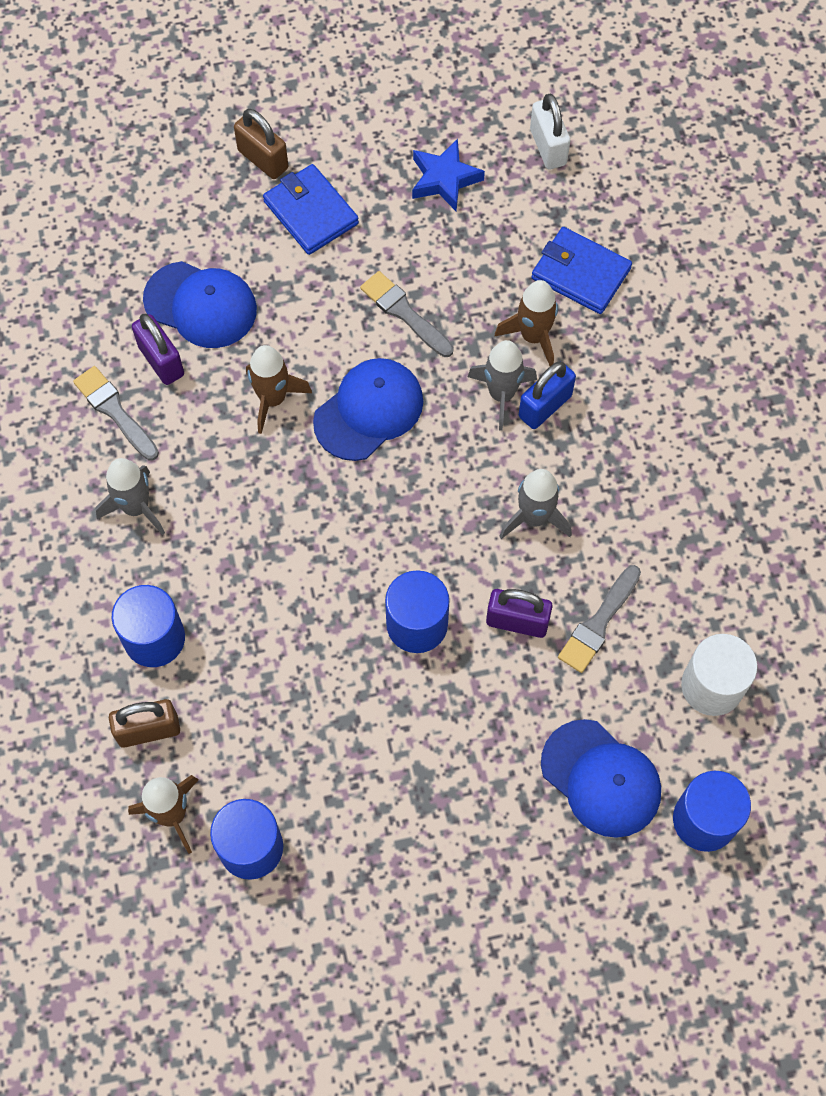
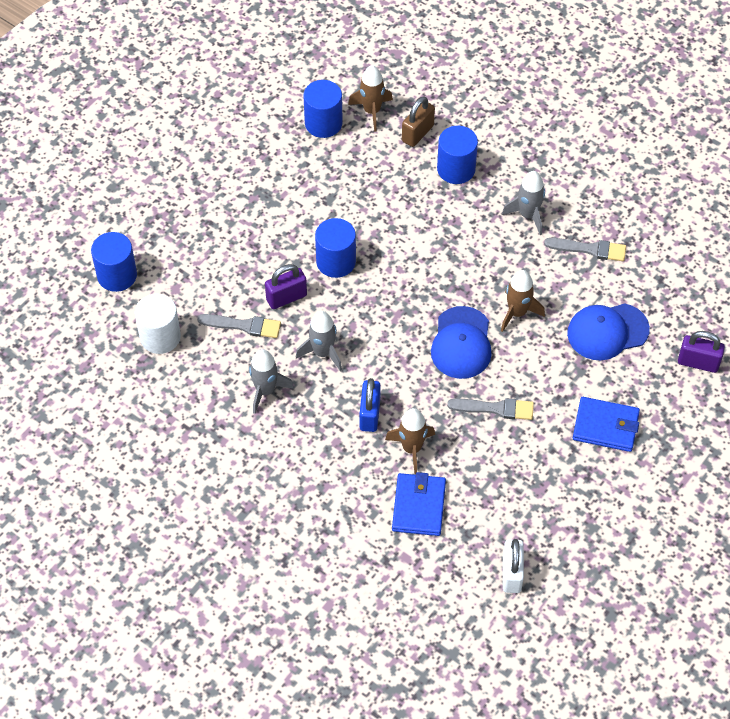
camera: 140 degrees right, 10 degrees down
(161, 361) = (595, 289): purple padlock -> purple padlock (698, 362)
(263, 159) = (665, 437): brown padlock -> none
(444, 179) = (552, 504): blue star -> none
(501, 394) = (399, 403): grey rocket -> grey rocket (265, 390)
(548, 147) = (511, 574): white padlock -> white padlock turned 60 degrees clockwise
(580, 273) = (419, 506): blue wallet -> blue wallet turned 75 degrees counterclockwise
(598, 623) = (244, 326): grey brush -> grey brush turned 105 degrees clockwise
(601, 778) = (183, 258): blue cap -> none

